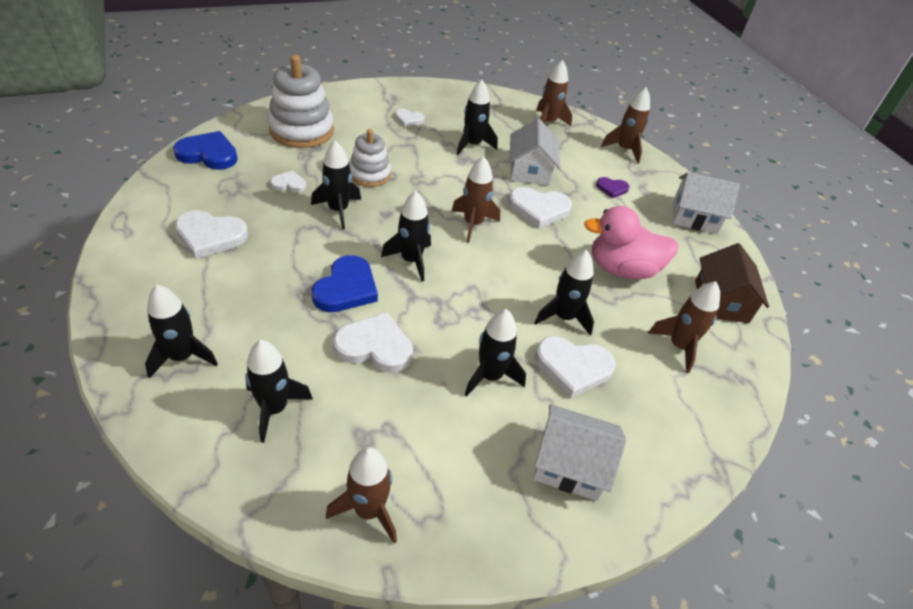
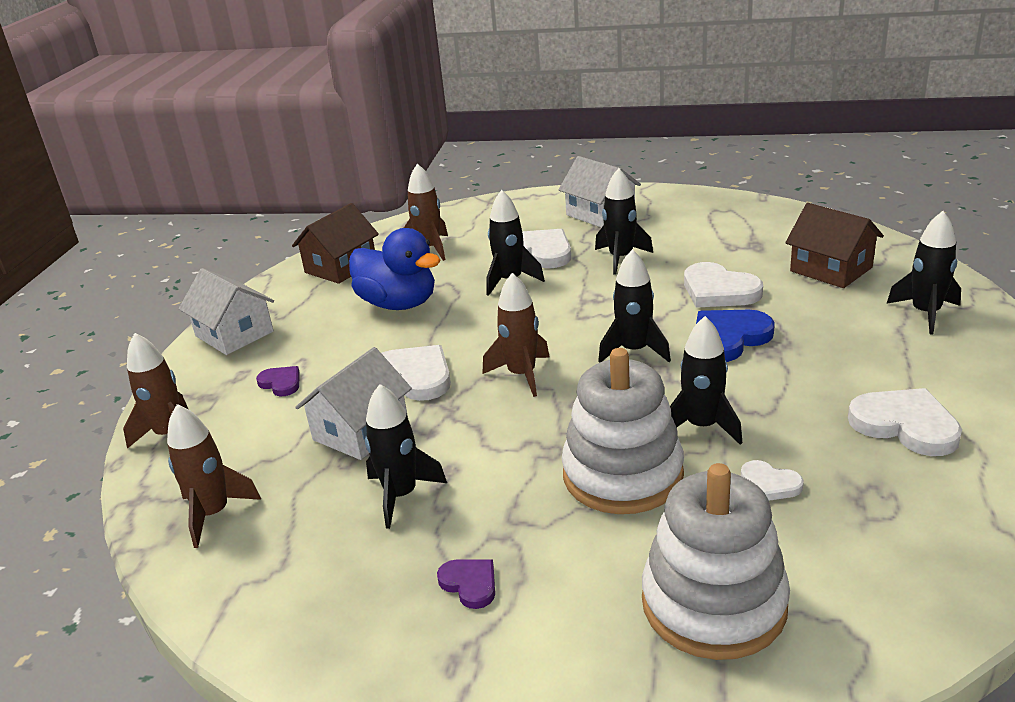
camera: 140 degrees left, 15 degrees down
(208, 154) = (923, 582): blue heart -> none
(274, 409) = (831, 269): black rocket -> brown house
(369, 510) = (765, 218): brown rocket -> none
(370, 174) = (622, 475): white stacking toy -> white stacking toy, size x1.62
(408, 119) = (470, 584): white heart -> purple heart
(622, 269) = (398, 304): pink duck -> blue duck

